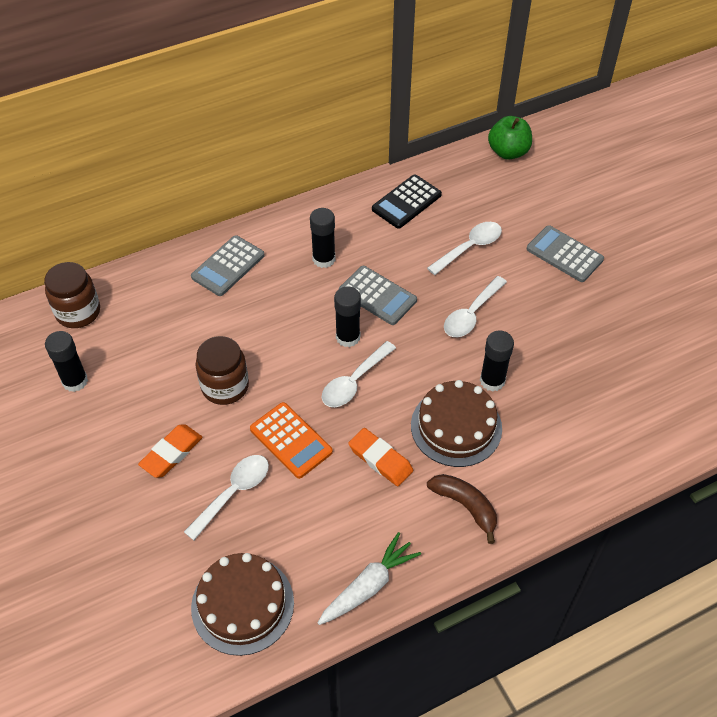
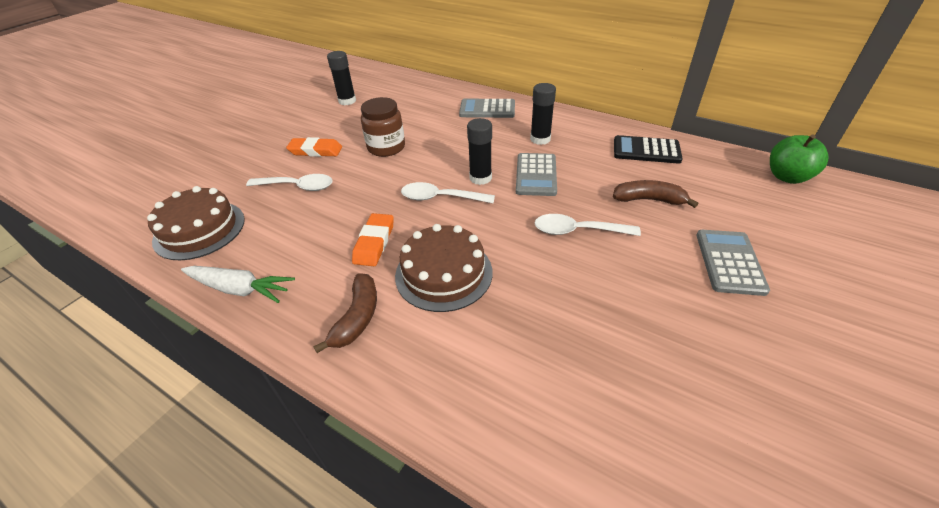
camera: 60 degrees right, 10 degrees down
(78, 312) = (398, 82): brown jar -> none
(291, 440) = (360, 192): orange calculator -> none
(469, 247) = (648, 200): white spoon -> brown banana
(492, 381) = (517, 275): black glue stick -> none

